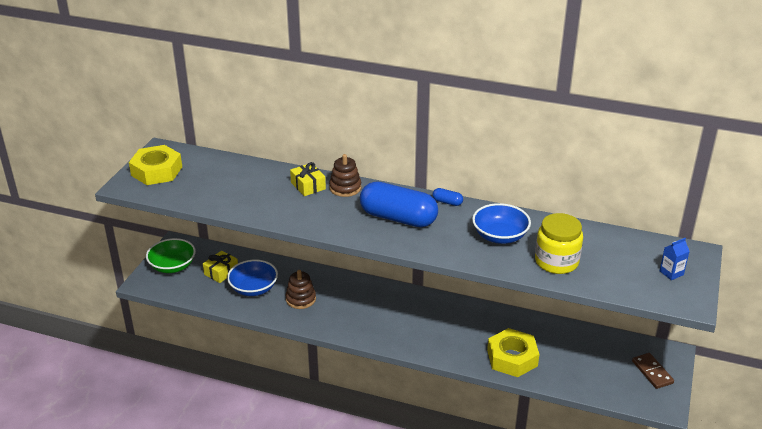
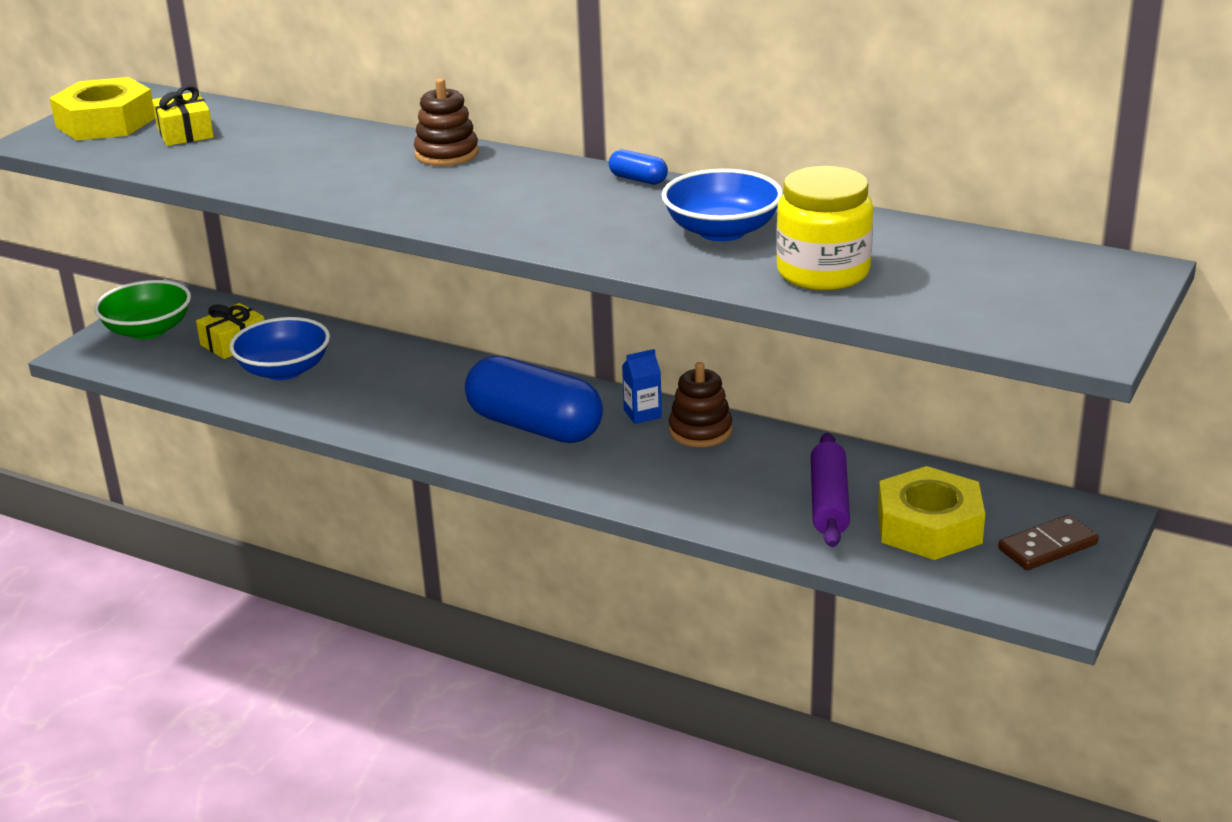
camera: 10 degrees right, 5 degrees down
(300, 299) = (367, 391): brown stacking toy -> brown stacking toy (700, 431)
(308, 186) = (377, 149): yellow gift -> yellow gift (185, 132)
(398, 218) = (528, 199): blue capsule -> blue capsule (535, 426)
(512, 358) = (754, 506): yellow nut -> yellow nut (929, 526)
(546, 353) = (829, 502): none -> purple rolling pin
(652, 372) = (1048, 547): brown domino -> brown domino turned 75 degrees clockwise
(671, 273) = (1064, 298): blue carton -> blue carton (642, 414)

